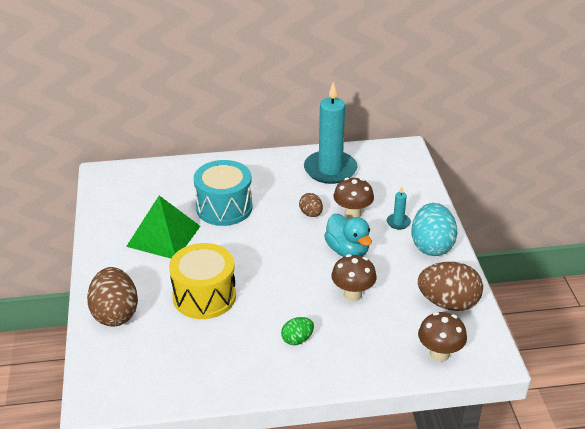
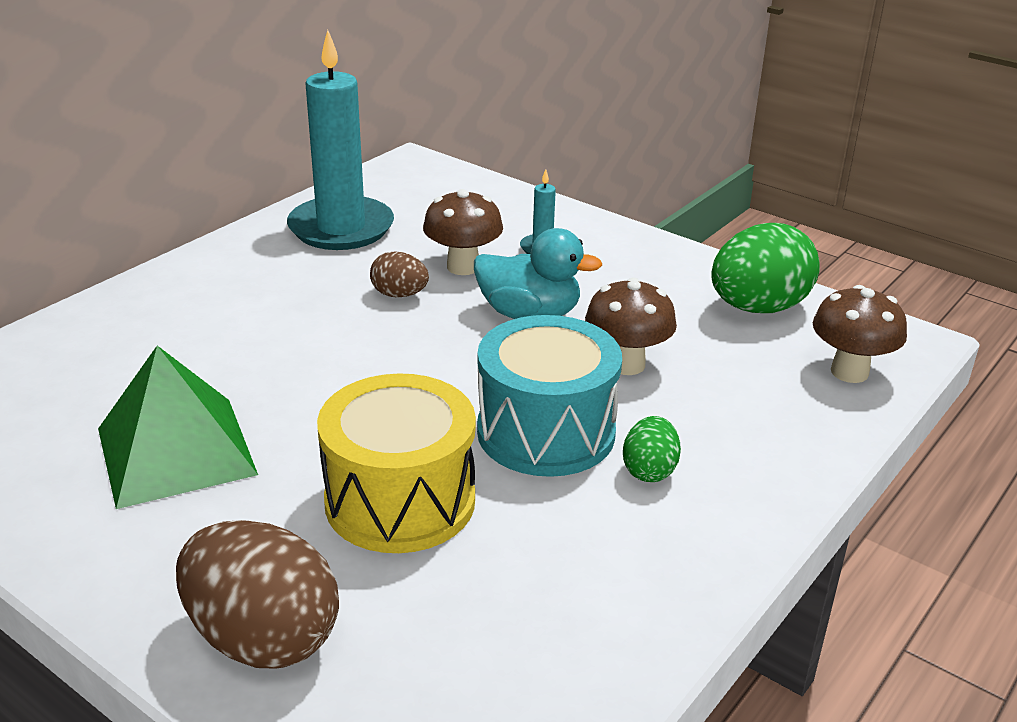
camera: 45 degrees left, 5 degrees down
(224, 207) = (235, 353): turquoise drum -> turquoise drum (546, 432)
(431, 246) = (629, 254): turquoise egg -> none
(448, 303) = (758, 308): brown egg -> green egg

